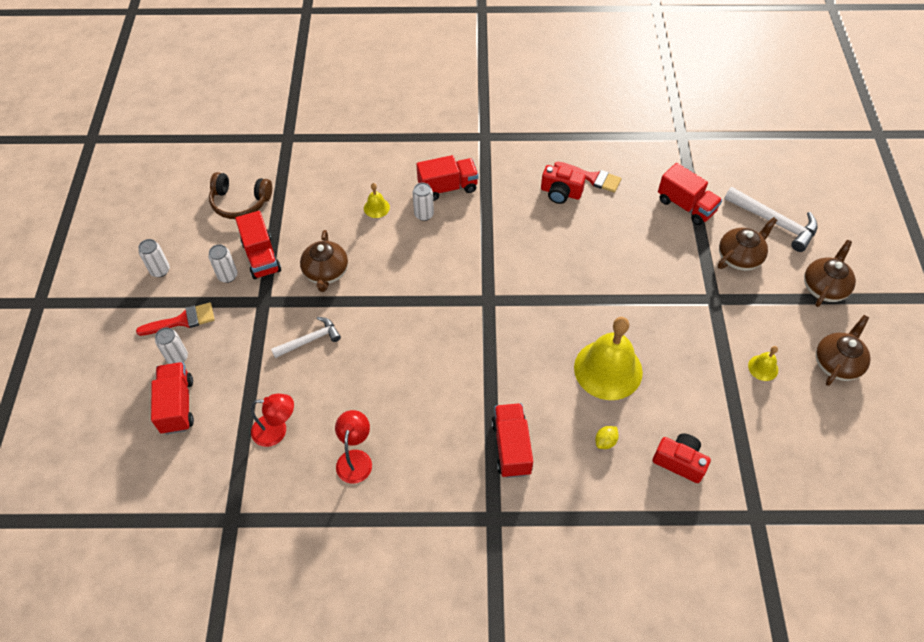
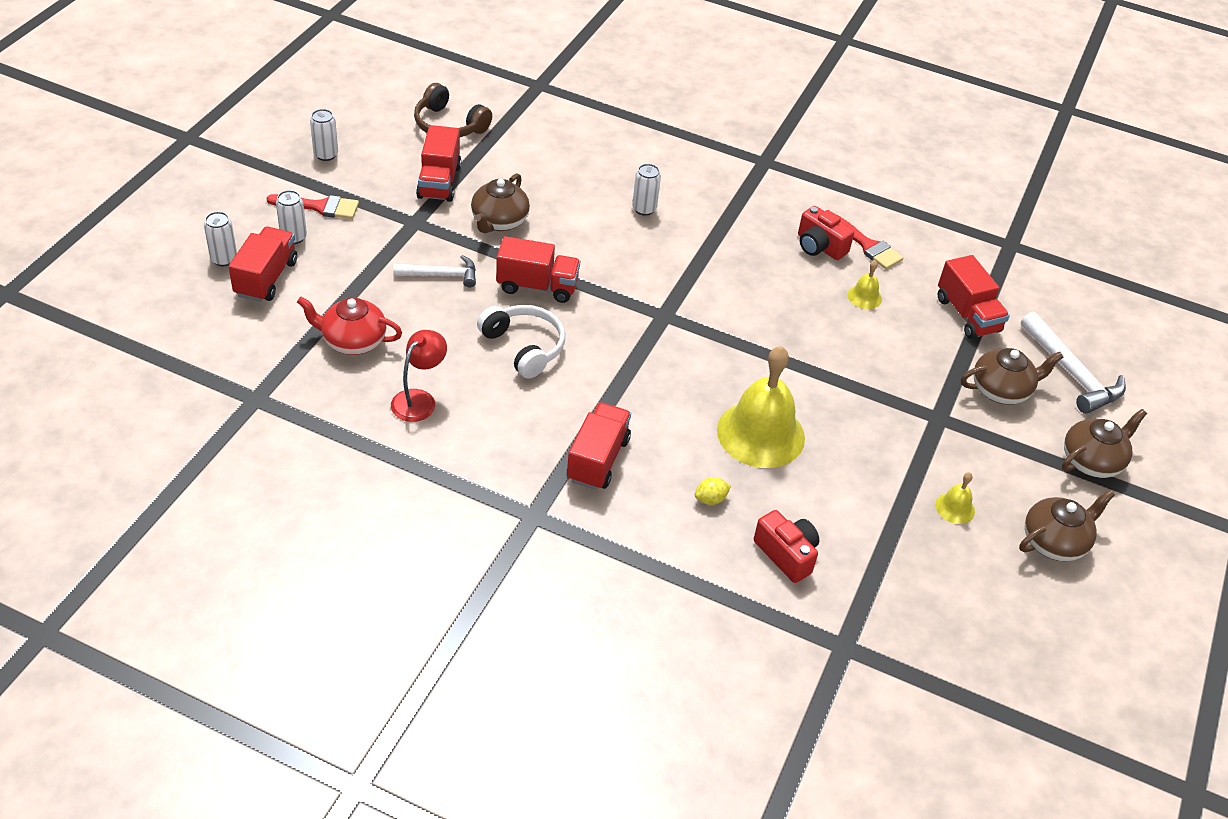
camera: 20 degrees right, 10 degrees down
(227, 276) = (392, 185): white can -> white can (224, 259)
(277, 431) = (353, 341): red lamp -> red teapot
(376, 207) = (594, 183): yellow bell -> yellow bell (864, 297)
(405, 375) = (524, 347): none -> white headphones
(448, 187) = (689, 194): red truck -> red truck (537, 286)

